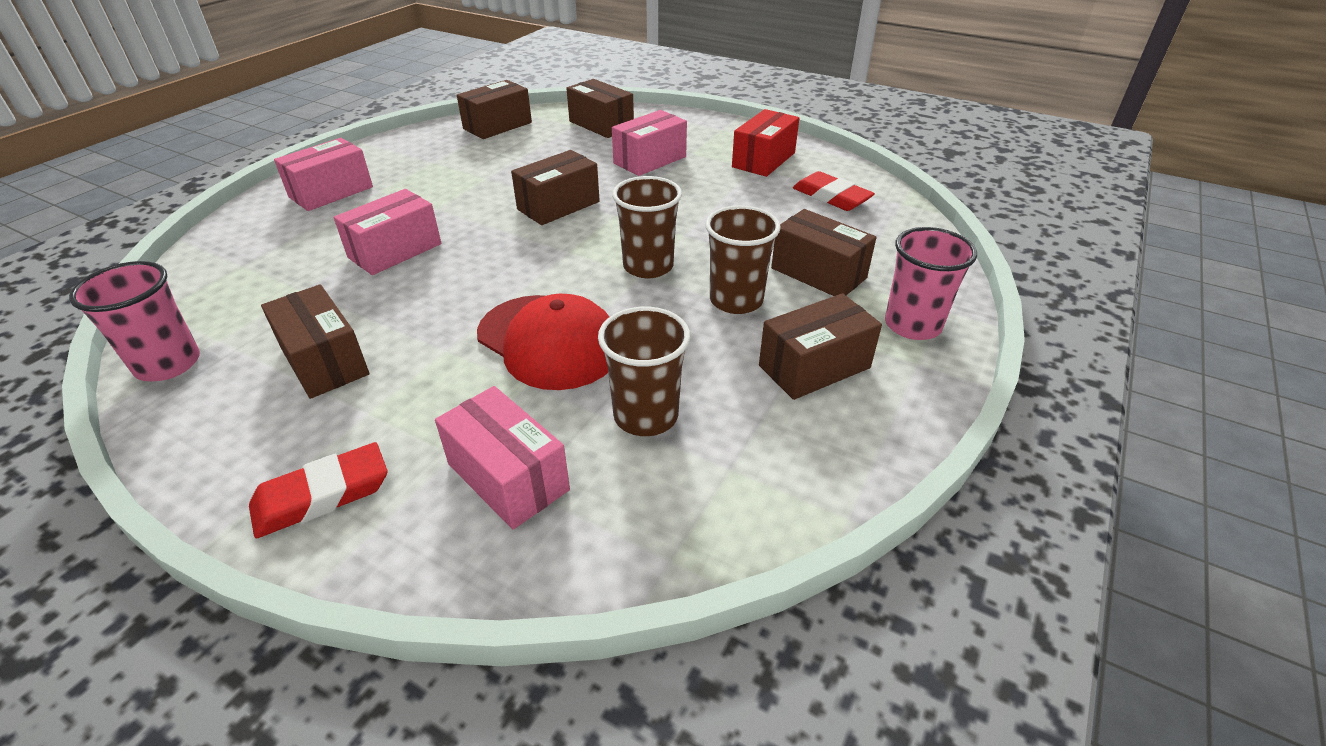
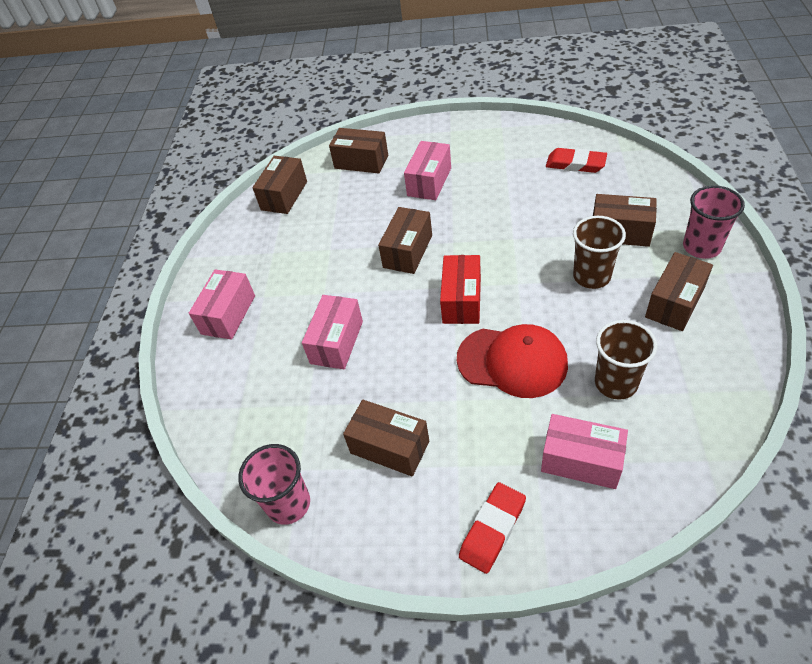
camera: 20 degrees left, 10 degrees up
(648, 266) = (516, 275): brown cup -> none
(763, 160) = (505, 149): red box -> red box (462, 300)

